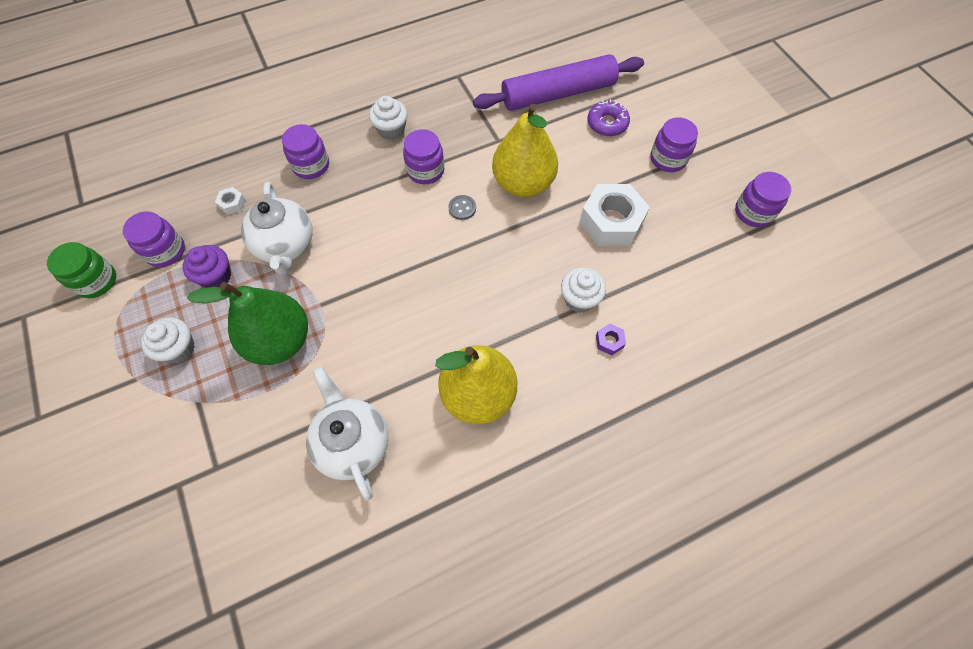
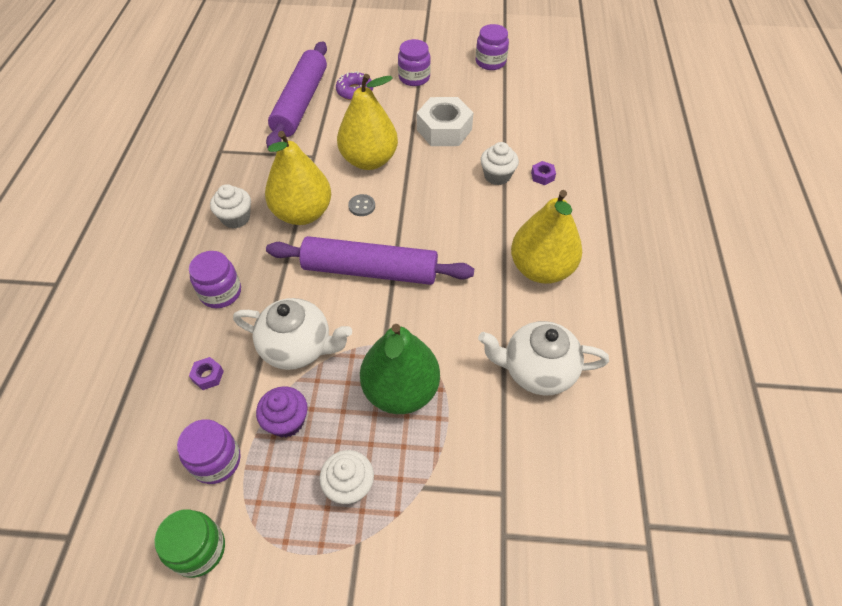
camera: 60 degrees left, 10 degrees down
(232, 203) = (208, 376): white nut -> purple nut
(392, 253) = (370, 270): none -> purple rolling pin
(425, 170) = (302, 213): purple jar -> yellow pear

